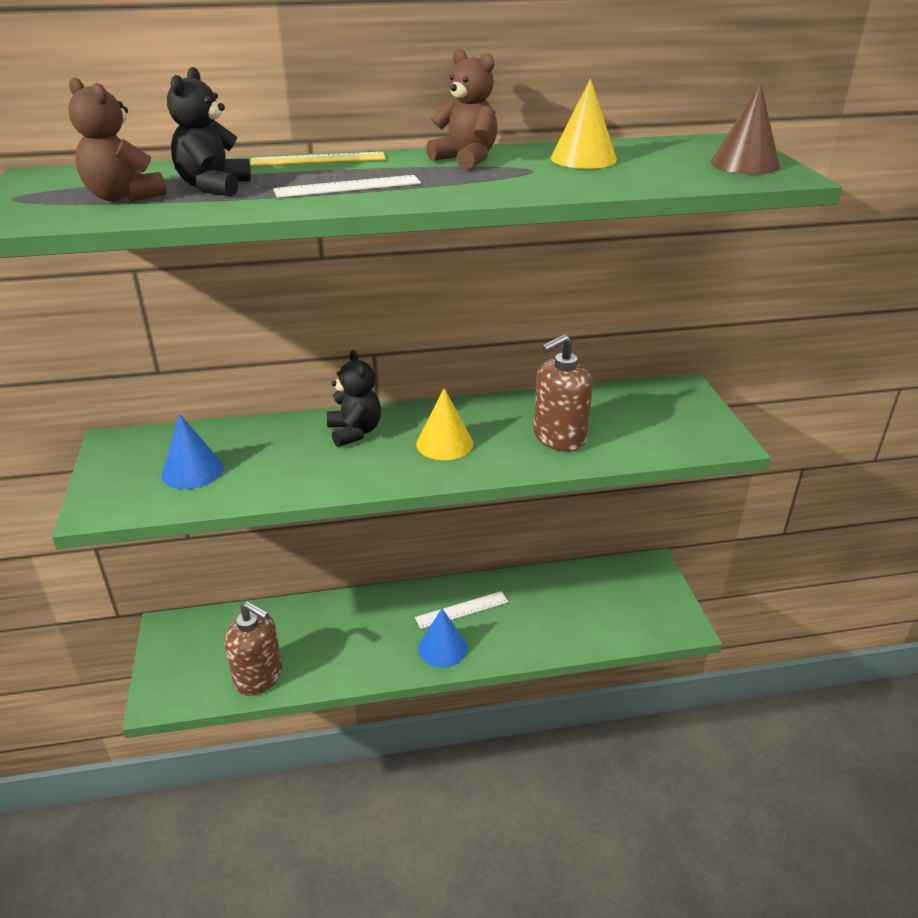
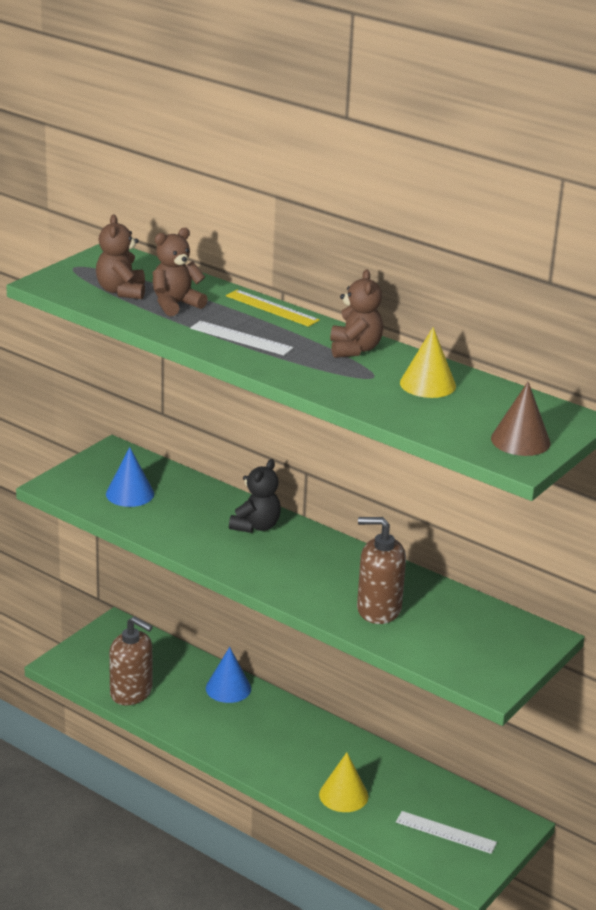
camera: 45 degrees right, 5 degrees down
(214, 187) = (175, 305): black teddy bear -> brown teddy bear
(259, 677) = (131, 693): brown soap dispenser -> brown soap dispenser turned 45 degrees counterclockwise
(442, 648) = (267, 760): blue cone -> blue cone (228, 688)
(444, 443) = (298, 567): yellow cone -> yellow cone (343, 795)
(462, 610) = (317, 747): white ruler -> white ruler (446, 832)

